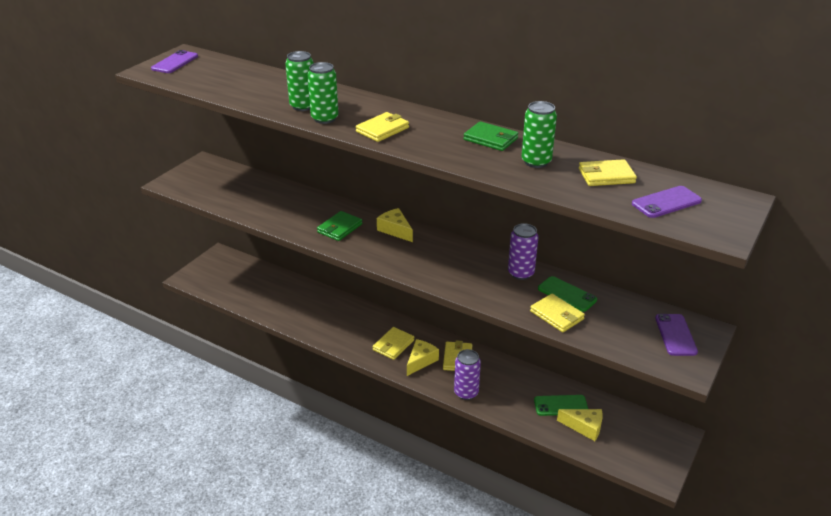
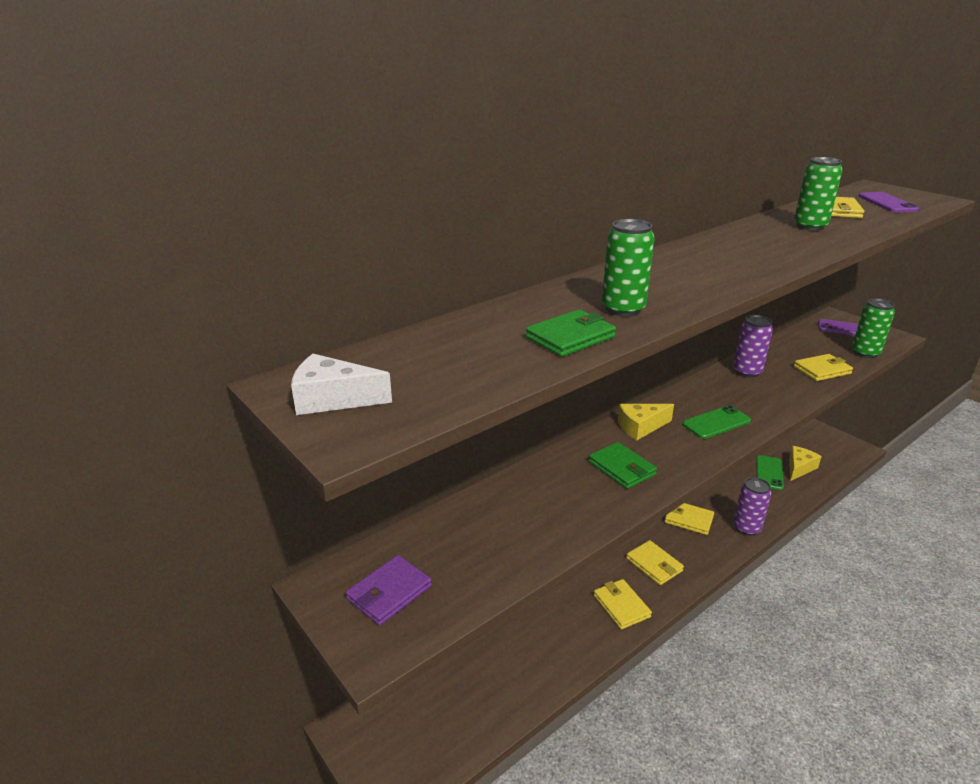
camera: 70 degrees left, 5 degrees down
(175, 62) = (333, 399): purple phone -> white cheese
(204, 178) = (389, 592): none -> purple wallet
(324, 118) = (673, 300): green can -> green can (865, 353)
(382, 130) = (719, 274): yellow wallet -> yellow wallet (621, 606)
(421, 361) = (688, 549): yellow cheese -> none
(490, 139) = (753, 234): green wallet -> green wallet (570, 337)
(567, 294) = (786, 358): green phone -> green phone (716, 423)

